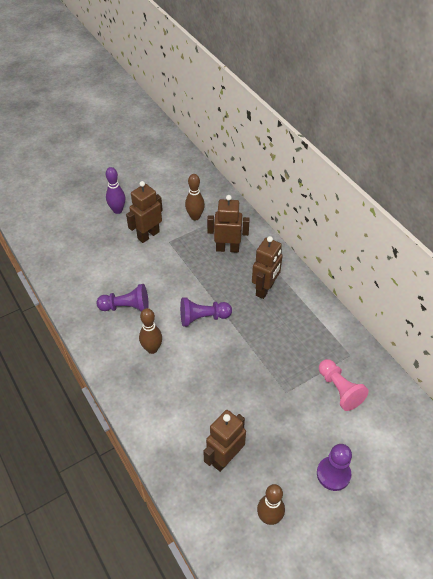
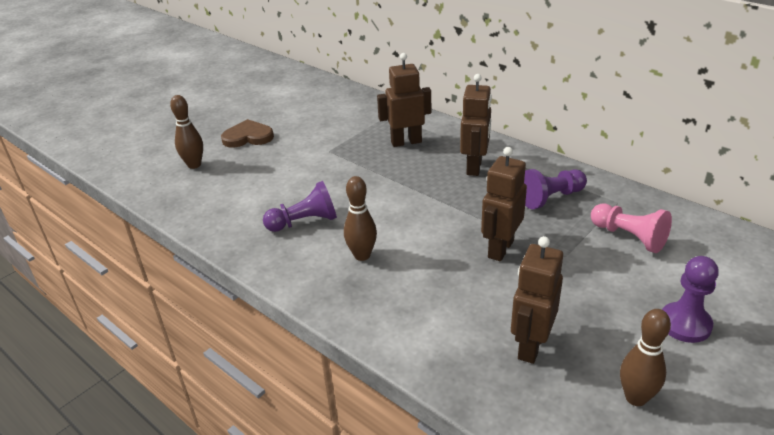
camera: 15 degrees left, 15 degrees down
(117, 210) = (248, 137): purple bowling pin -> brown heart
(148, 235) = (299, 150): brown robot -> brown robot (500, 249)
(195, 217) = (350, 123): brown bowling pin -> brown bowling pin (194, 165)
(203, 317) = (413, 209): purple pawn -> purple pawn (550, 198)

